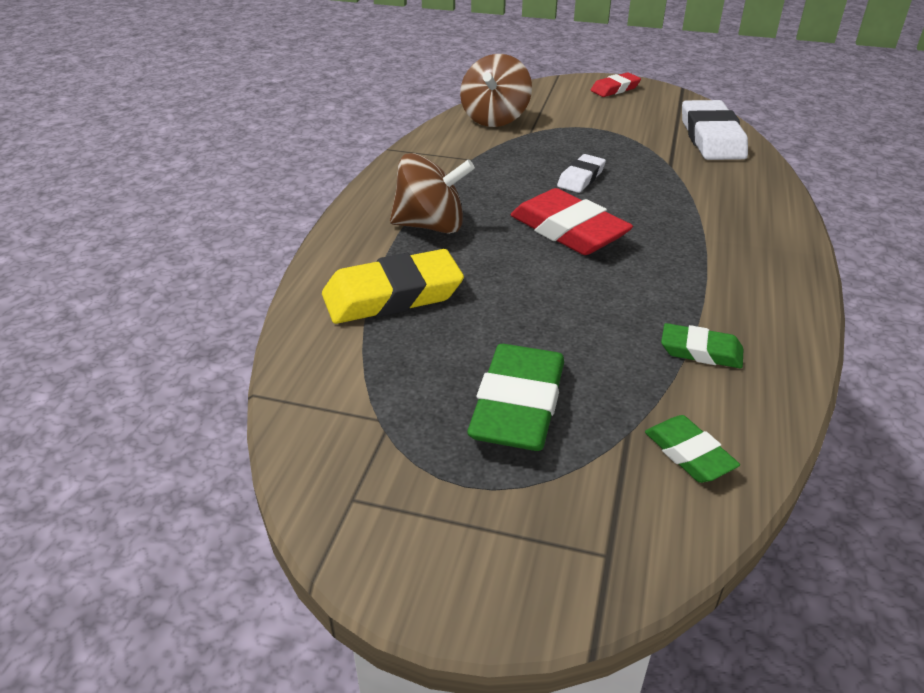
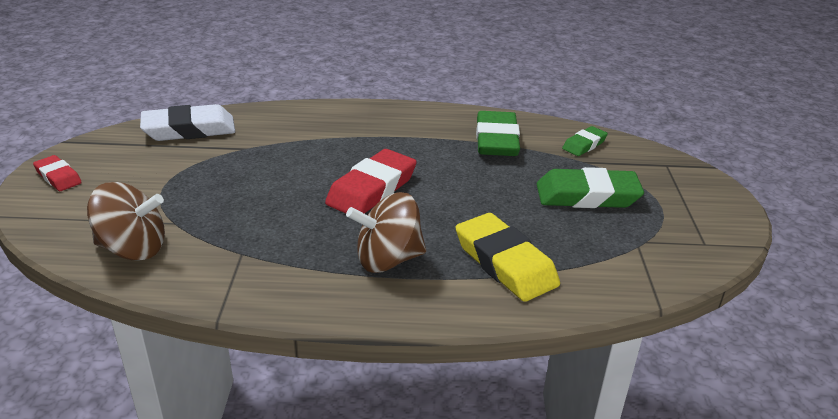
camera: 105 degrees left, 5 degrees down
(431, 226) = (388, 260): brown spinning top -> brown spinning top turned 90 degrees counterclockwise
(581, 178) = (277, 188): white eraser -> none
(701, 351) = (496, 140): green eraser -> green eraser, size x1.81

